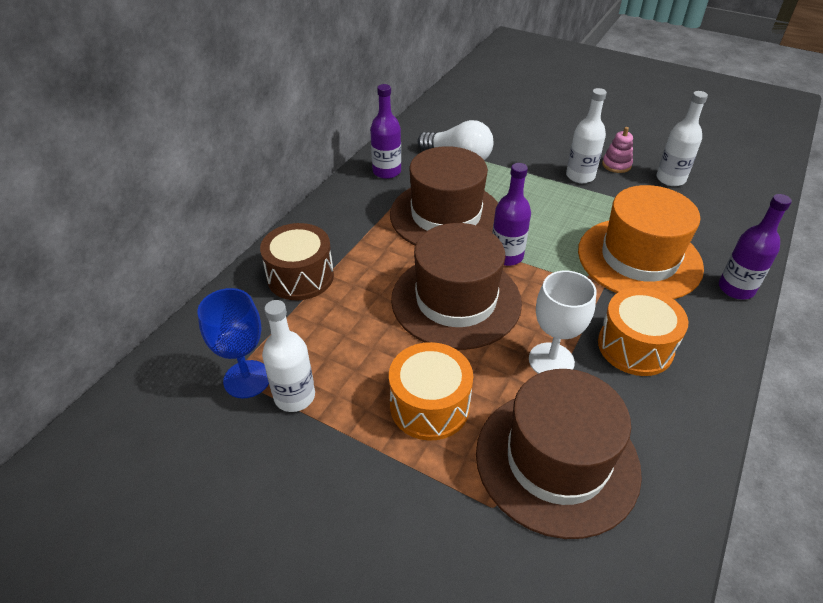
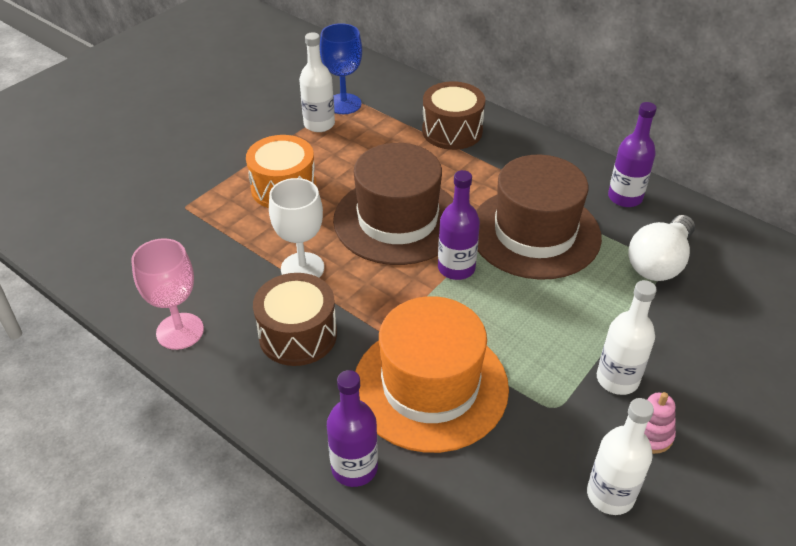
camera: 100 degrees right, 0 degrees up
(557, 460) = (203, 247): brown hat -> none
(635, 346) = (298, 335): orange drum -> brown drum
(684, 443) = (180, 331): none -> pink goblet

